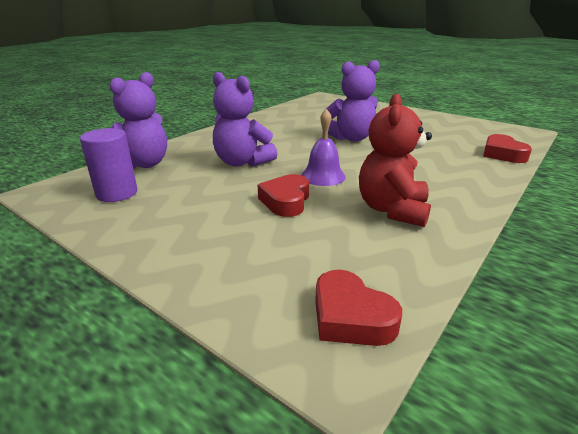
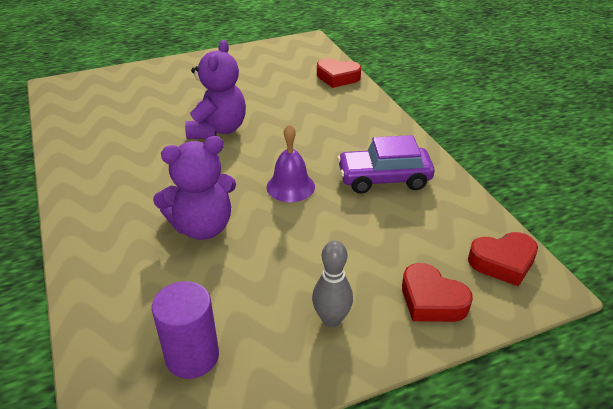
camera: 60 degrees left, 10 degrees up
(143, 164) = (119, 314): purple teddy bear -> none
(181, 232) = (331, 319): none -> grey bowling pin
(286, 201) = (322, 229): red heart -> red heart (431, 300)
(392, 210) = (384, 179): red teddy bear -> purple car

